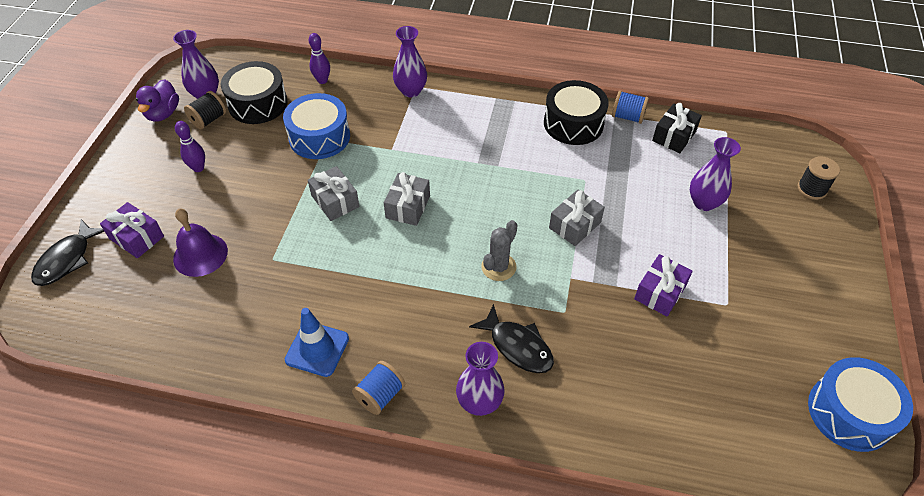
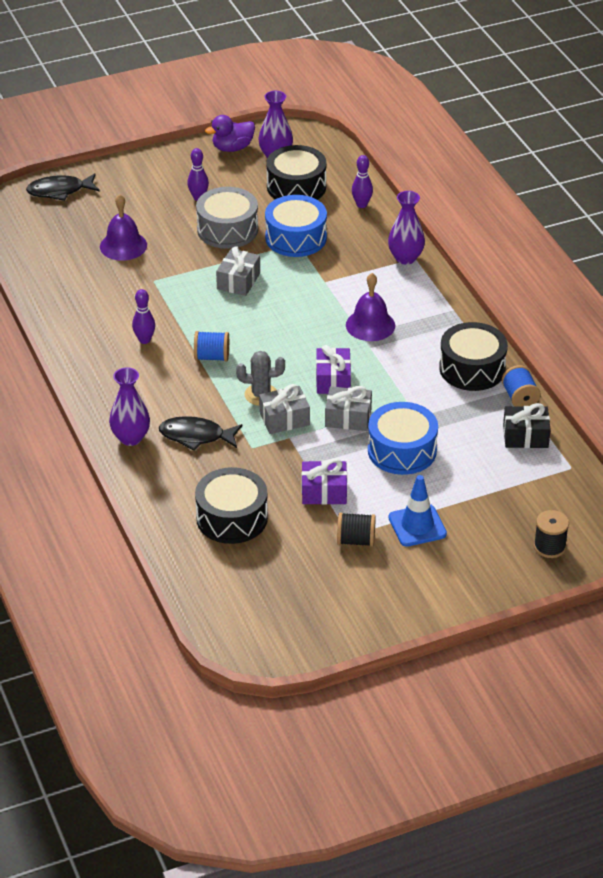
camera: 55 degrees right, 10 degrees down
(137, 237) = (108, 209): purple gift -> purple gift (333, 380)
(209, 120) = (251, 173): black spool -> black spool (356, 540)
(261, 172) = (227, 229): none -> grey drum
(317, 349) = (100, 342): blue traffic cone -> blue traffic cone (417, 526)
(348, 312) = (144, 340): none -> purple bowling pin
(380, 395) = (93, 389): blue spool -> blue spool (212, 357)
(408, 207) = (272, 320): grey gift -> grey gift (284, 419)
(471, 151) = (370, 325): none -> purple bell
(517, 346) = (196, 436): black fish -> black fish turned 90 degrees clockwise
(653, 381) = (232, 518): none -> black drum
(704, 203) = (456, 483): purple vase -> none
(850, 412) = (304, 635): blue drum -> blue drum (402, 450)

